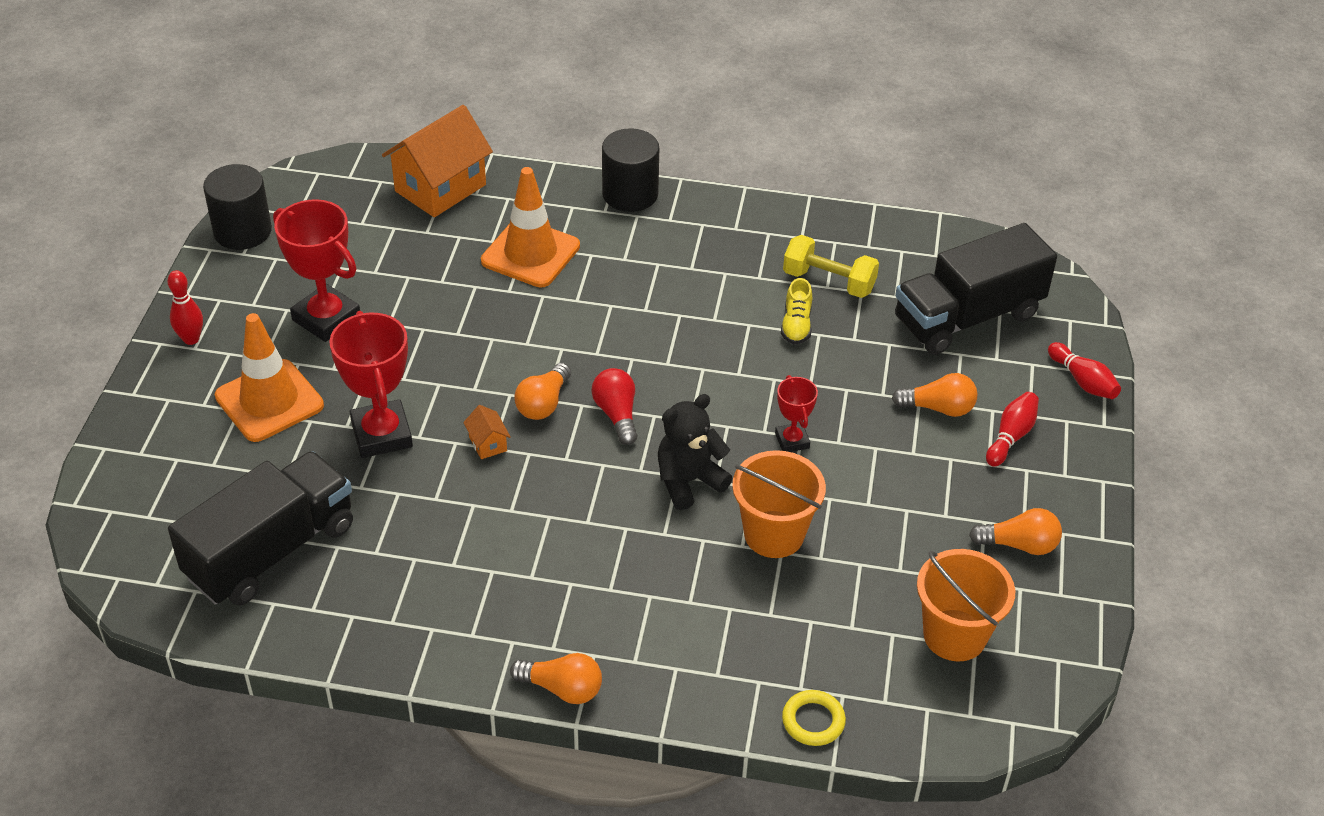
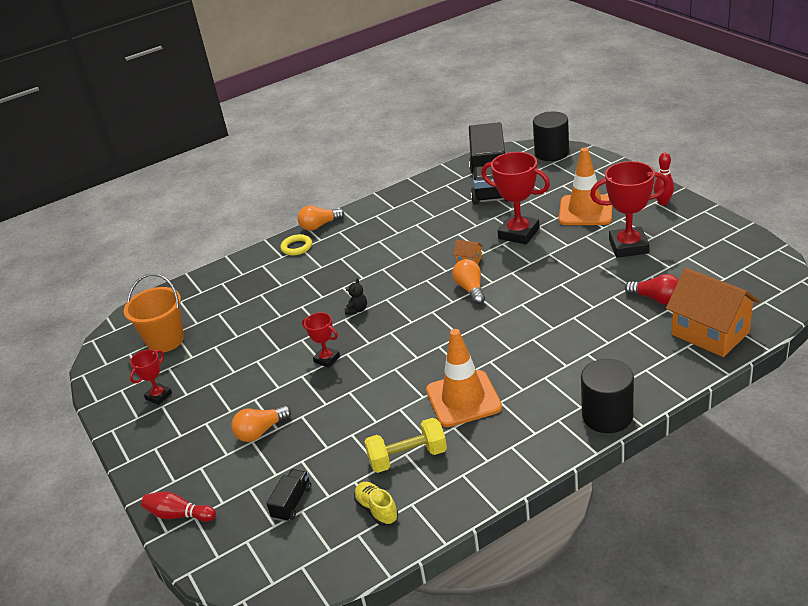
camera: 145 degrees right, 10 degrees down
(242, 231) = (746, 244): black cylinder -> black cylinder (551, 153)
(440, 188) = (710, 333): orange house -> orange house turned 45 degrees counterclockwise
(530, 253) = (597, 340): orange traffic cone -> orange traffic cone (463, 399)
(617, 414) = (429, 309): red light bulb -> red light bulb (656, 299)
(688, 481) = (357, 310): black teddy bear -> black teddy bear, size x0.52
(774, 534) = (291, 319): orange bucket -> none
(796, 325) = (395, 416): yellow shoe -> yellow shoe (377, 510)
(813, 721) = (206, 278): yellow ring -> yellow ring (296, 247)
(968, 317) = (292, 502): black truck -> black truck, size x0.41
(1011, 436) = (203, 446): red bowling pin -> none
(1019, 544) = (158, 396): orange light bulb -> red trophy

